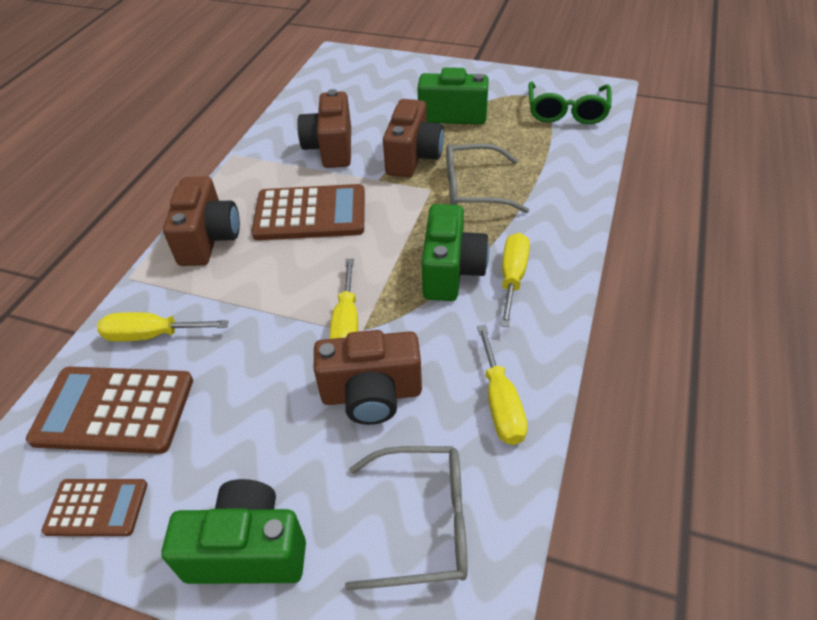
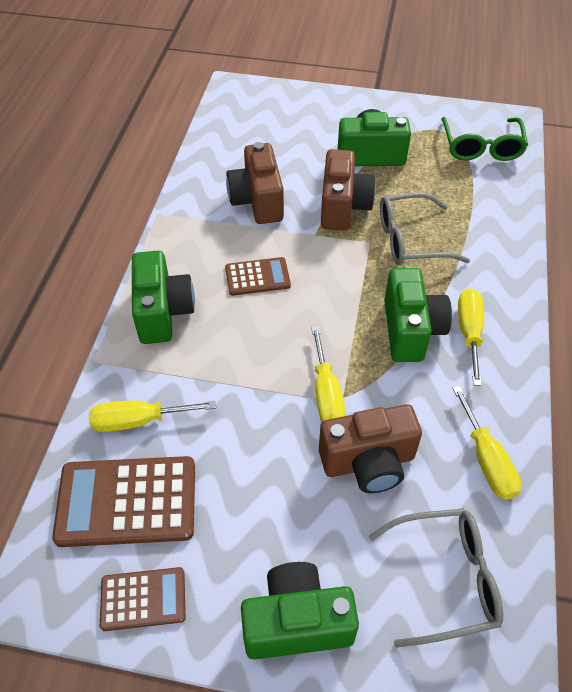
camera: 10 degrees left, 5 degrees up
(209, 239) = (163, 312): brown camera -> green camera
(310, 214) = (257, 277): brown calculator -> brown calculator, size x0.57

